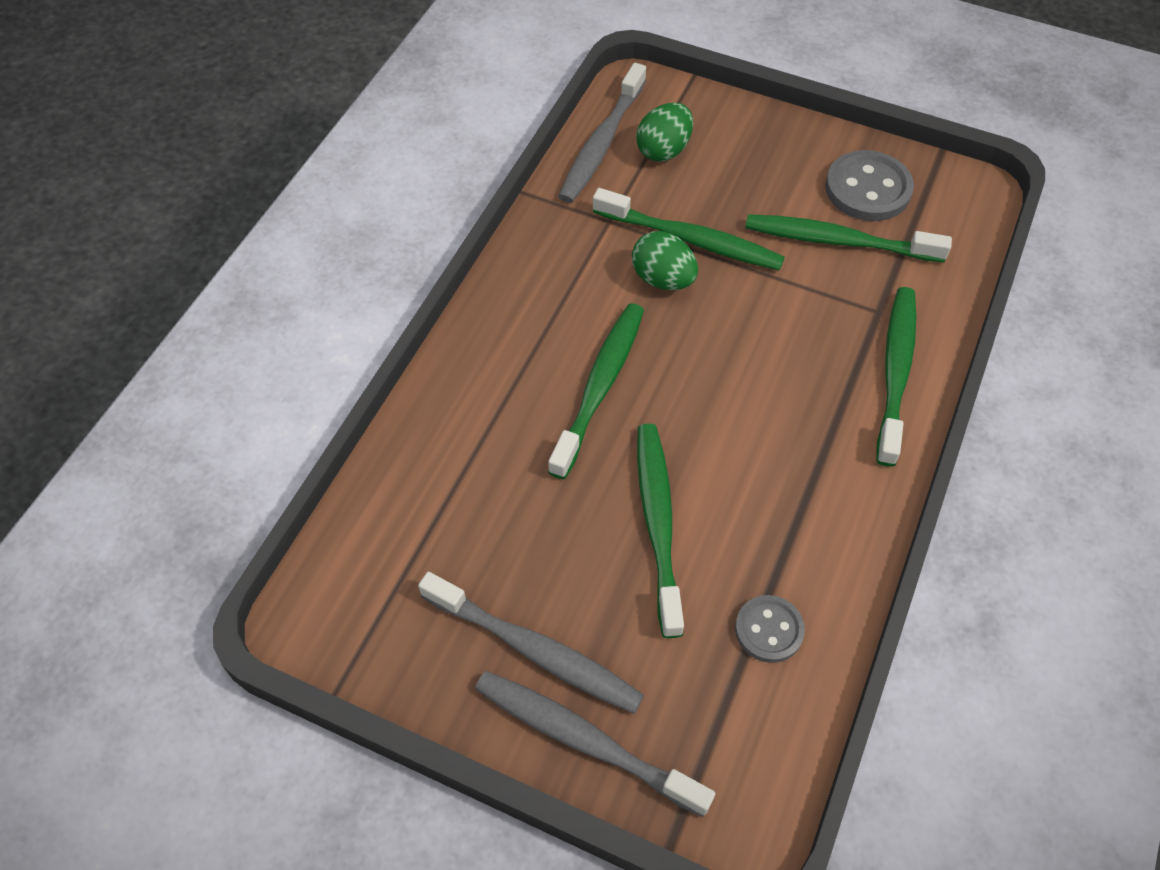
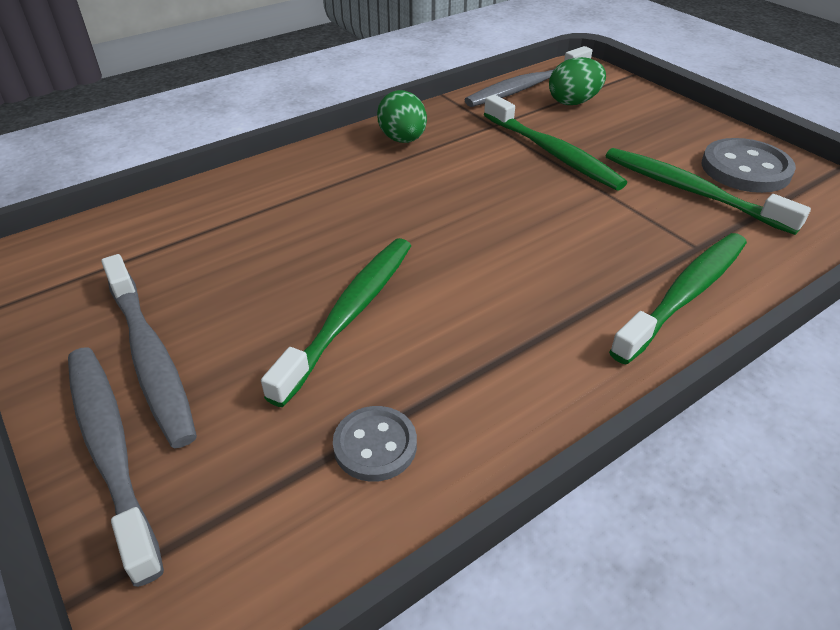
camera: 30 degrees right, 15 degrees down
(600, 386) = (391, 209): green toothbrush -> none
(663, 279) = (506, 167): green egg -> green egg (403, 140)

